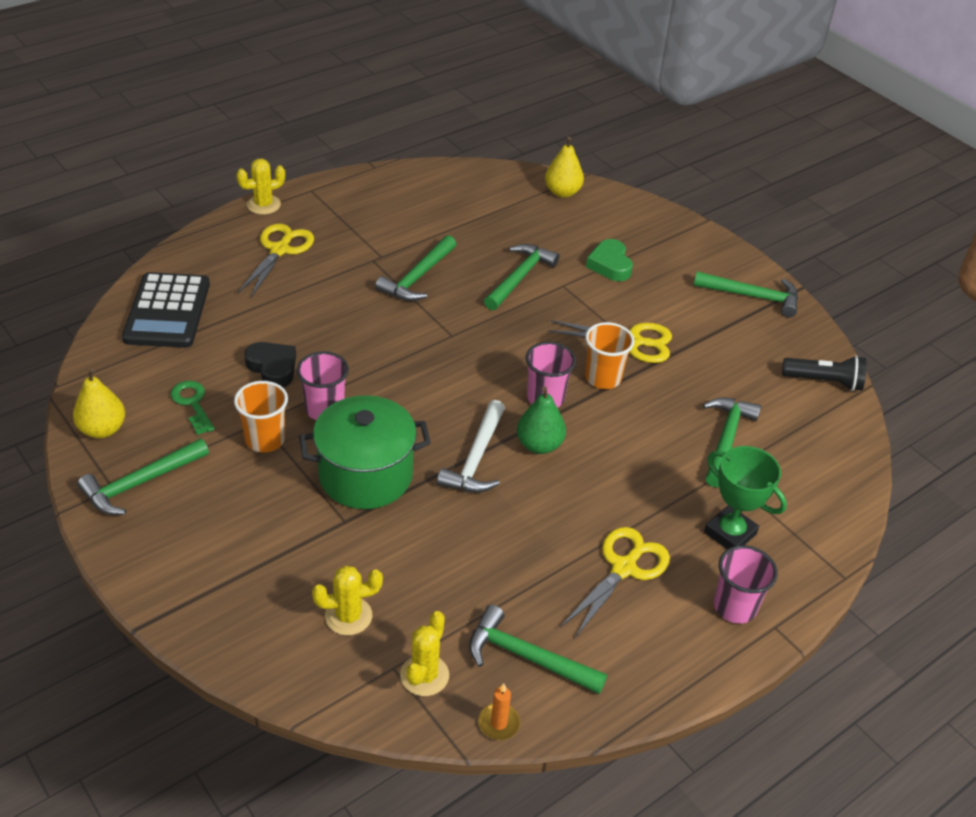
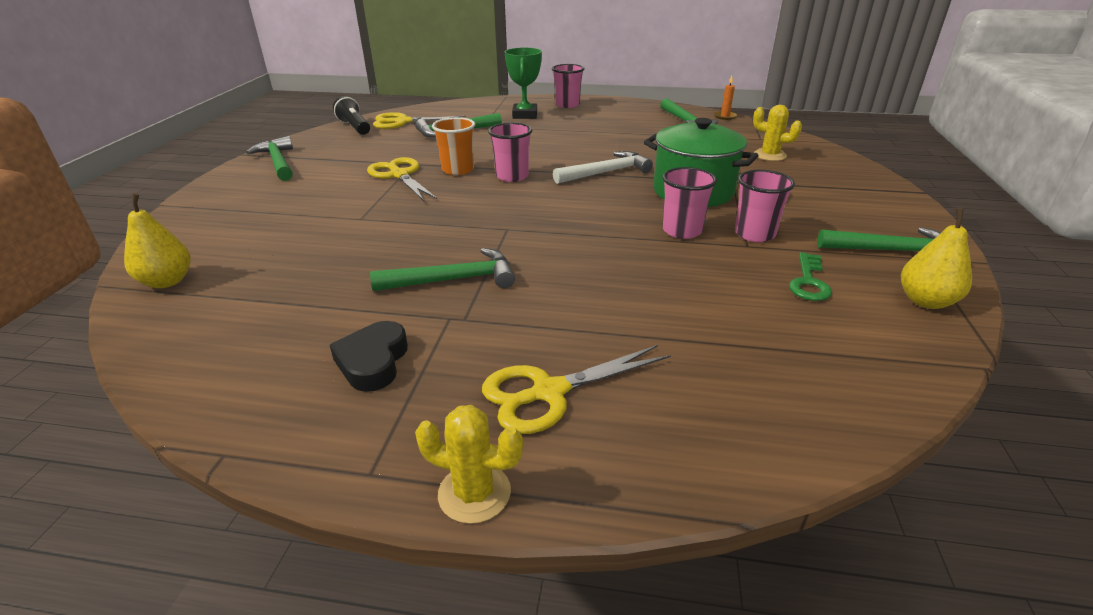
camera: 130 degrees left, 10 degrees down
(167, 311) = (783, 388): black calculator -> none
(265, 439) = (754, 234): orange cup -> pink cup
(273, 368) = (698, 274): black heart -> black heart (373, 362)
(424, 675) = (746, 133): yellow cactus -> none
(520, 277) = (376, 237): green hammer -> none
(539, 445) = (557, 163): green pear -> none
(610, 265) = (298, 213): green heart -> none
(624, 568) = (595, 123): yellow scissors -> yellow scissors (403, 122)

